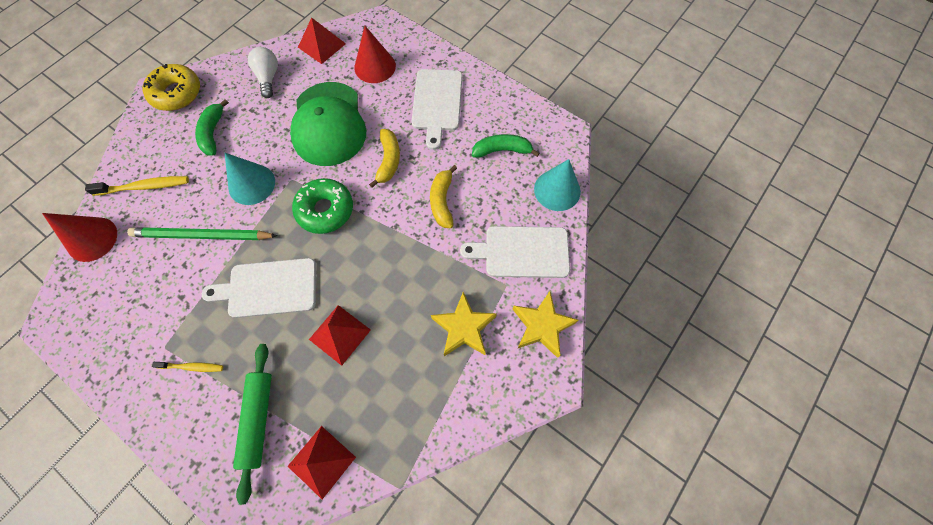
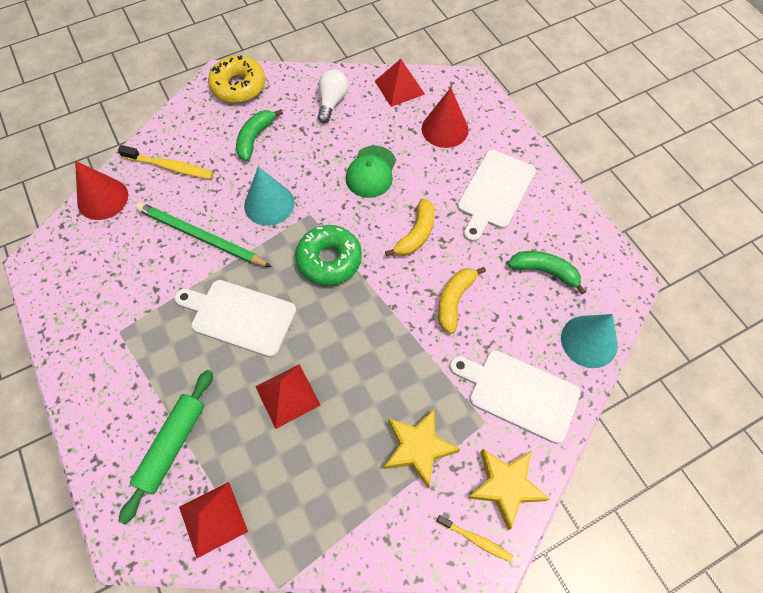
camera: 25 degrees right, 5 degrees down
(192, 367) = (135, 363): yellow toothbrush -> yellow toothbrush (475, 539)
(329, 124) = (371, 172): green cap -> green cap, size x0.57

